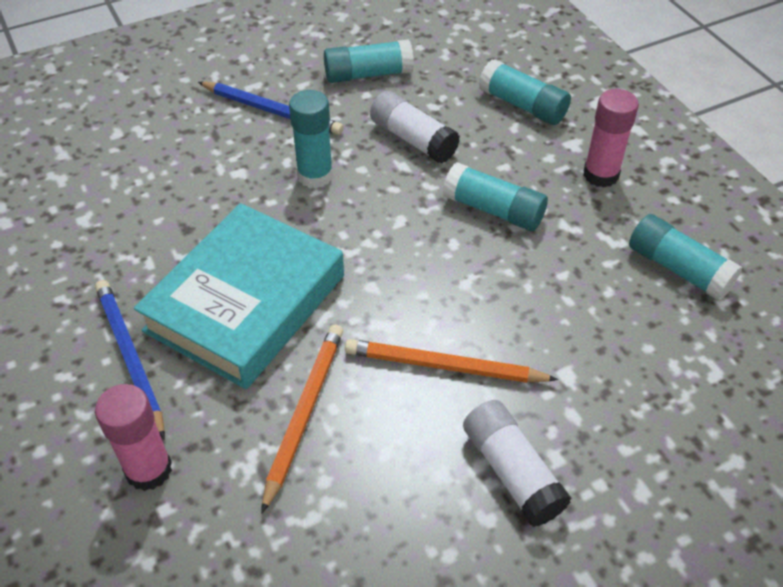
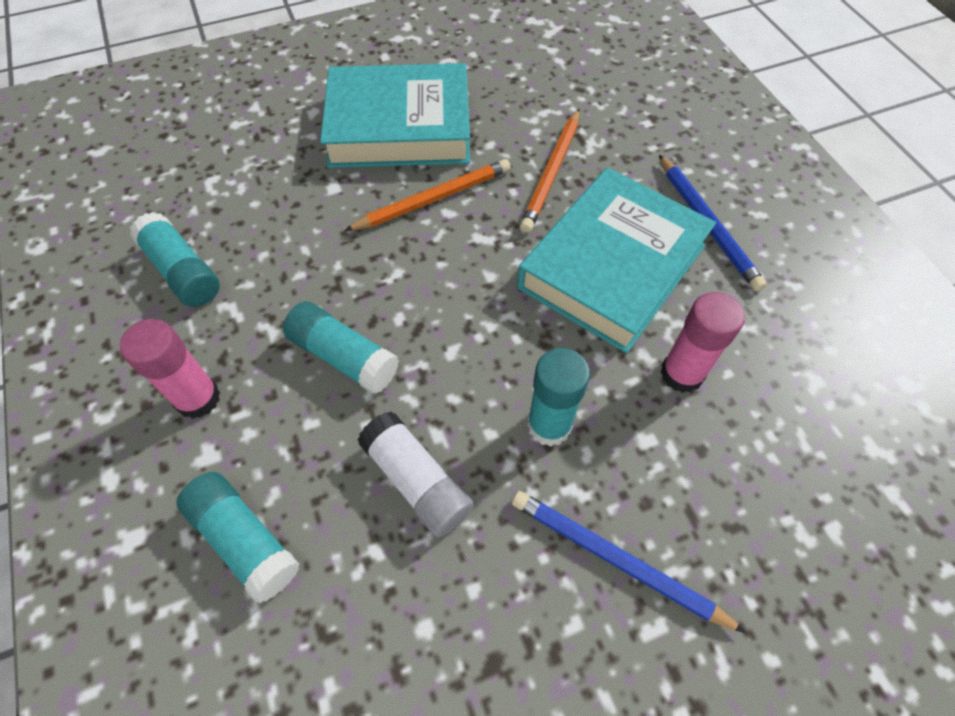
camera: 175 degrees left, 10 degrees up
(149, 470) = (665, 144): pink glue stick -> pink glue stick (681, 374)
(368, 74) = (467, 642): turquoise glue stick -> none
(445, 366) = (433, 199): orange pencil -> orange pencil turned 45 degrees counterclockwise
(512, 471) = (399, 127): white glue stick -> turquoise book

